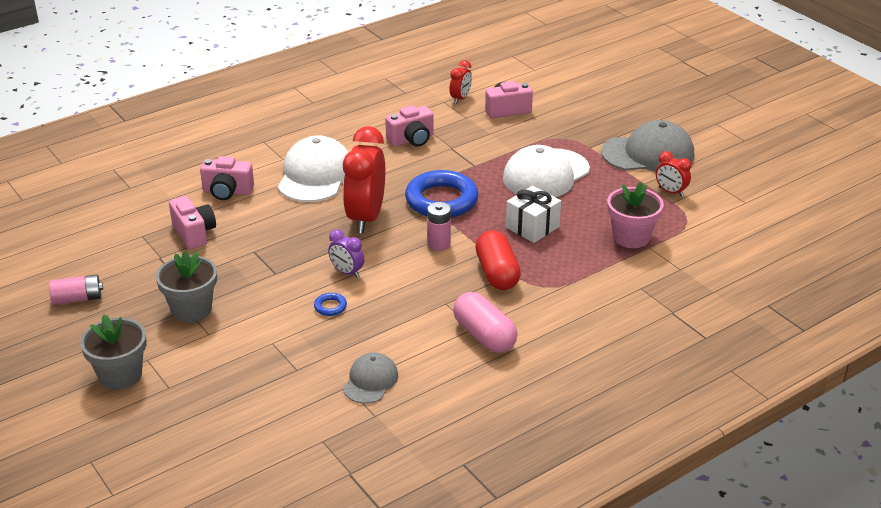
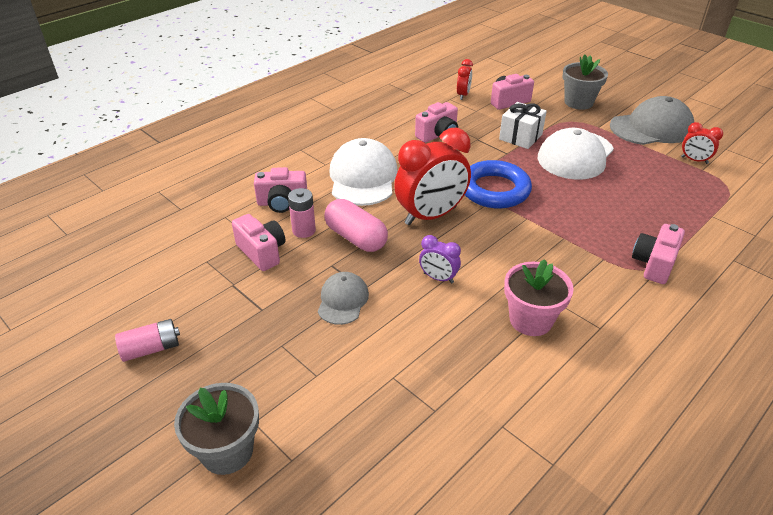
camera: 10 degrees left, 5 degrees up
(191, 309) = (287, 345): grey flower pot -> grey flower pot (578, 102)
(330, 307) = (438, 322): blue ring -> none
(366, 218) = (431, 216): red clock -> red clock turned 120 degrees counterclockwise
(370, 381) = (525, 414): grey cap -> grey cap (342, 300)
(439, 244) = (515, 236): pink battery -> pink battery (304, 230)
(484, 336) = (616, 336): pink capsule -> pink capsule (356, 238)
(497, 273) = (588, 260): red capsule -> none
(532, 227) = (593, 208): white gift -> white gift (520, 137)
(558, 283) = (654, 264): none -> pink camera
(631, 237) = (689, 208): pink flower pot -> pink flower pot (531, 320)

